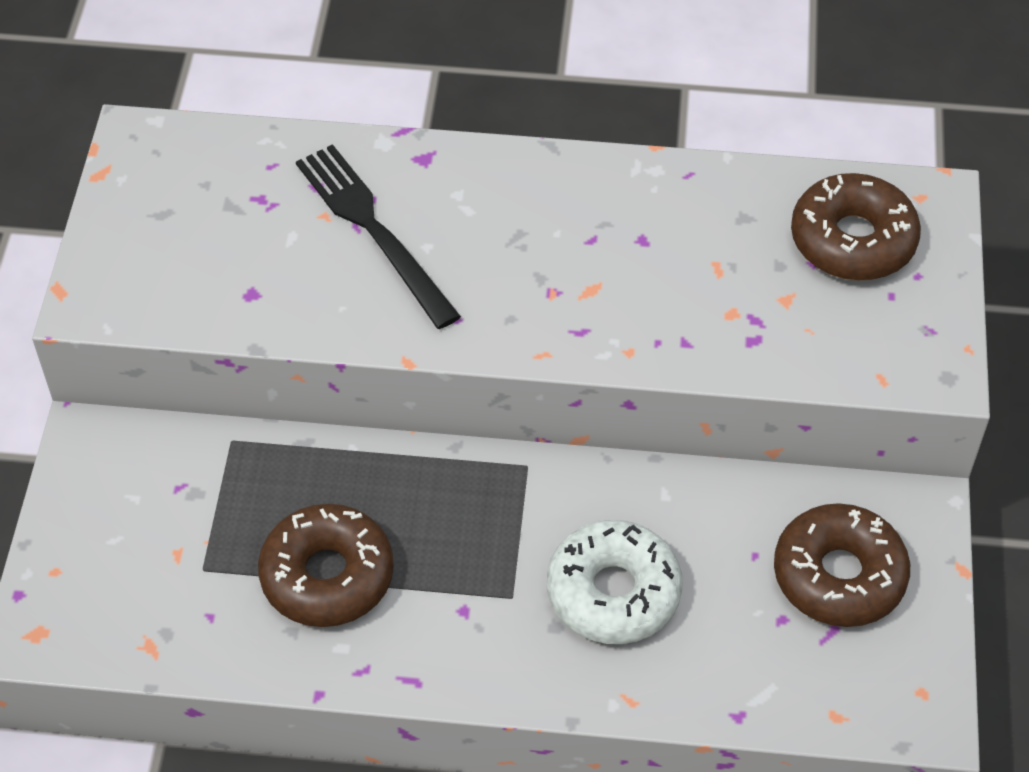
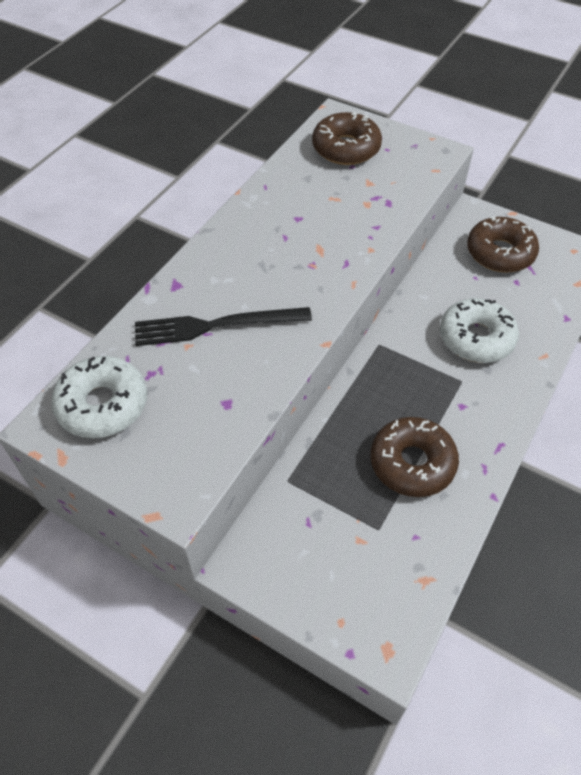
camera: 65 degrees left, 0 degrees up
(189, 175) = (102, 405): none -> white donut

